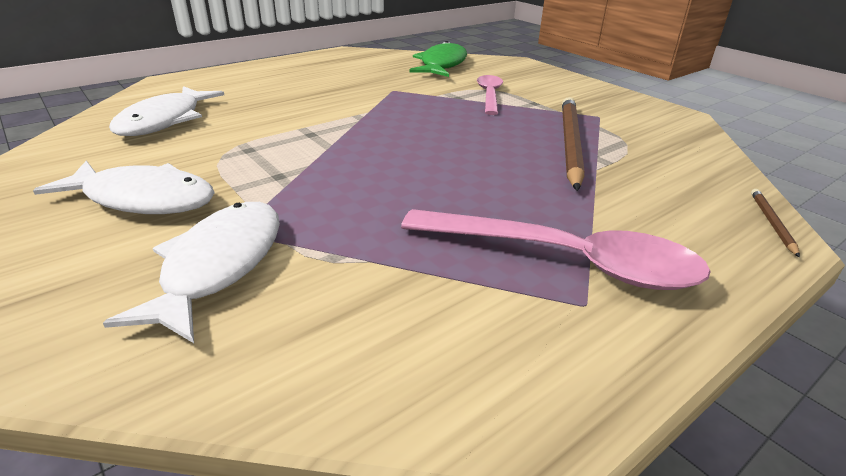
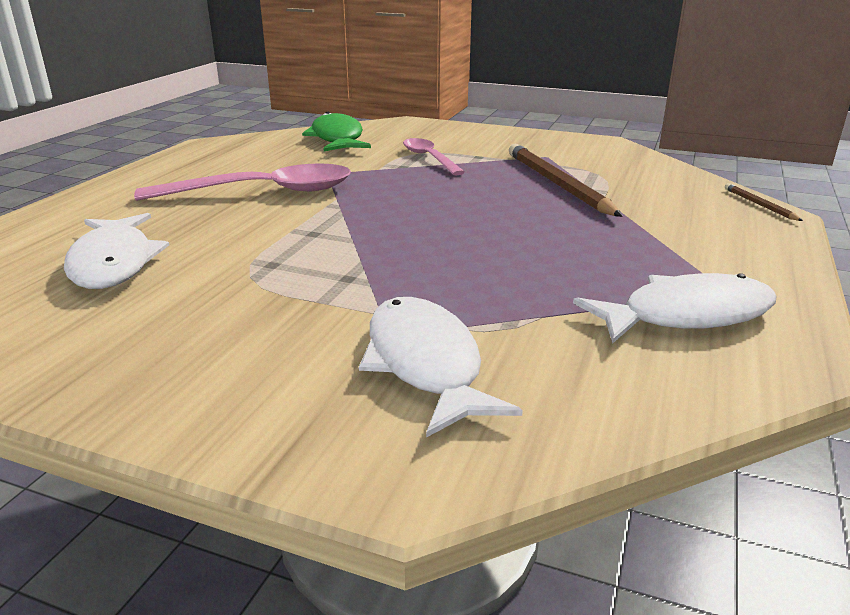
camera: 30 degrees left, 5 degrees down
(143, 199) = (241, 339): white fish -> white fish (686, 315)
(564, 260) = (675, 268): pink spoon -> pink spoon (262, 192)

